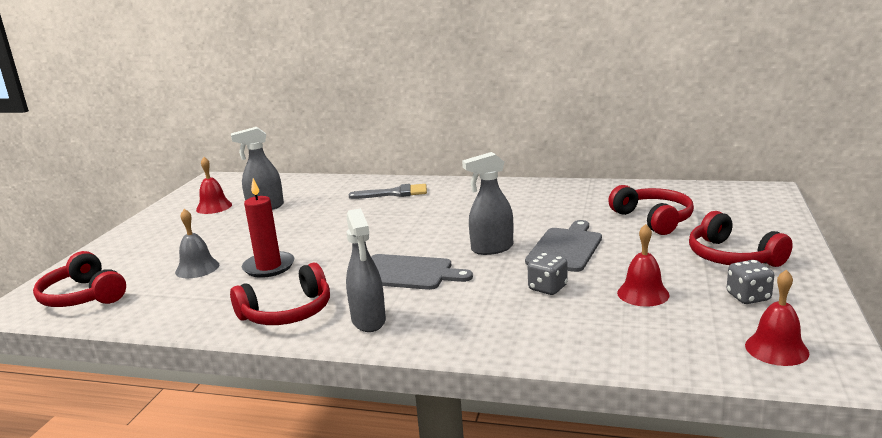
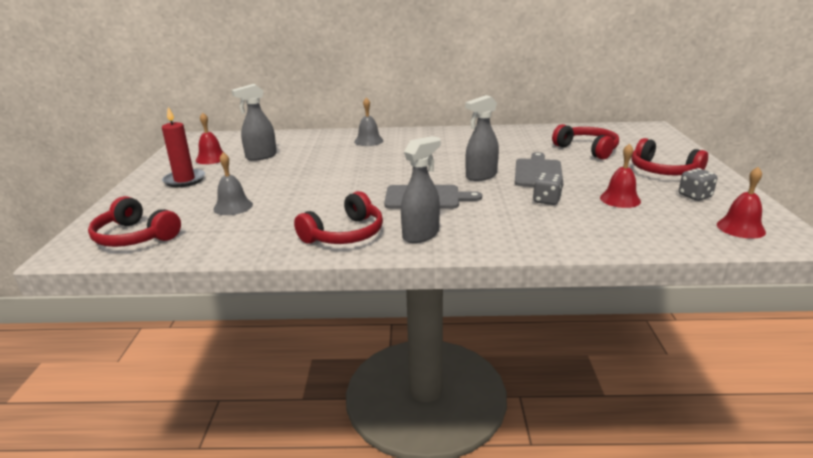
camera: 15 degrees left, 5 degrees up
(269, 267) = (300, 201): red candle -> red candle (184, 180)
(368, 321) = (421, 235): grey spray bottle -> grey spray bottle turned 105 degrees counterclockwise
(394, 193) = (368, 141): grey brush -> grey bell

